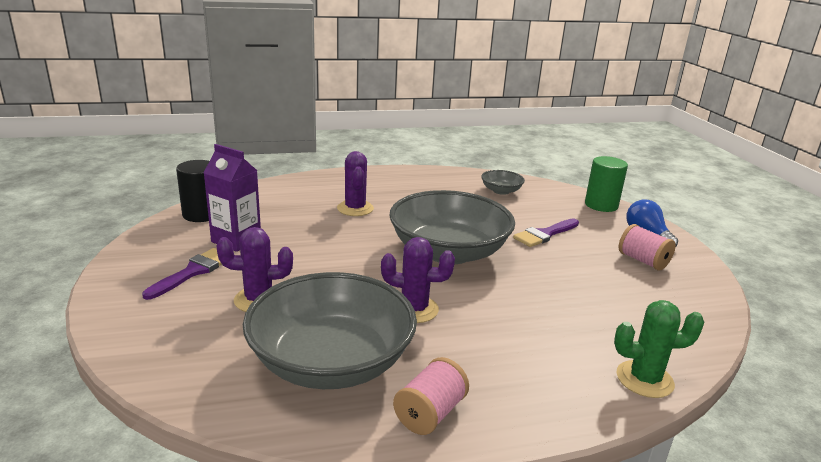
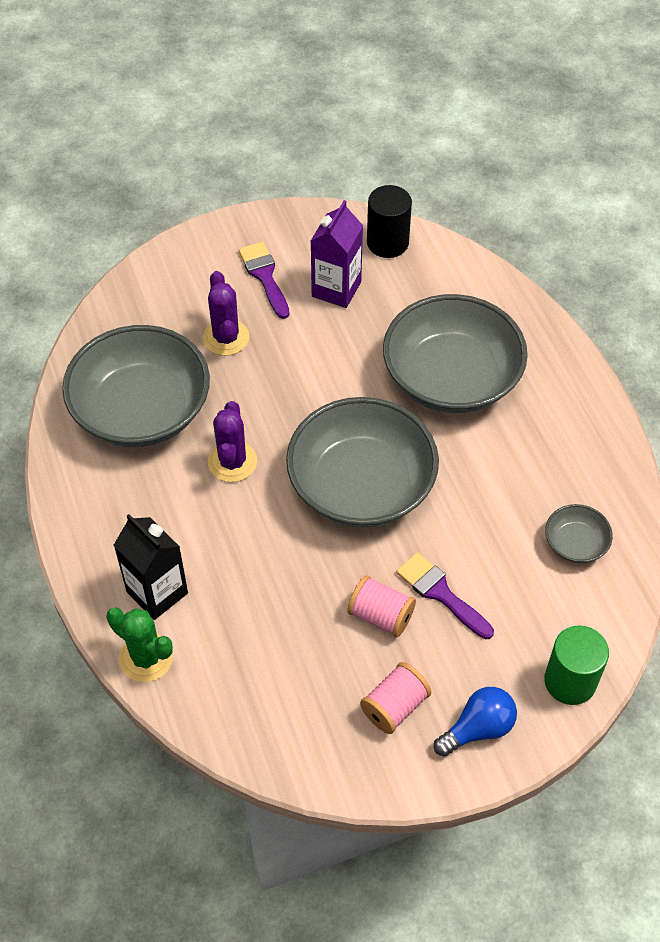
camera: 85 degrees right, 30 degrees up
(193, 272) = (264, 276): purple brush -> purple brush turned 135 degrees counterclockwise
(355, 208) = (451, 378): purple cactus -> grey bowl
(430, 413) = (85, 486): pink spool -> pink spool (381, 615)
(567, 367) = (157, 592): none -> black carton
(644, 379) = (146, 658): green cactus -> green cactus turned 45 degrees counterclockwise

